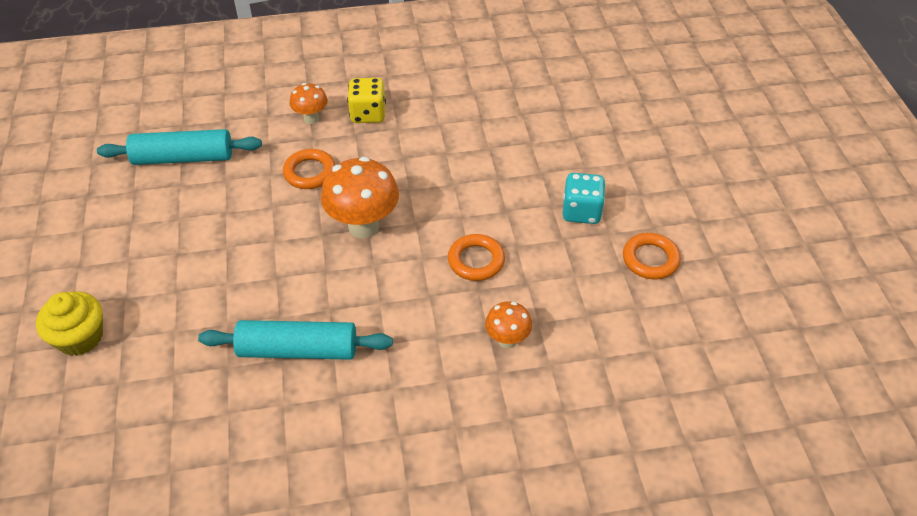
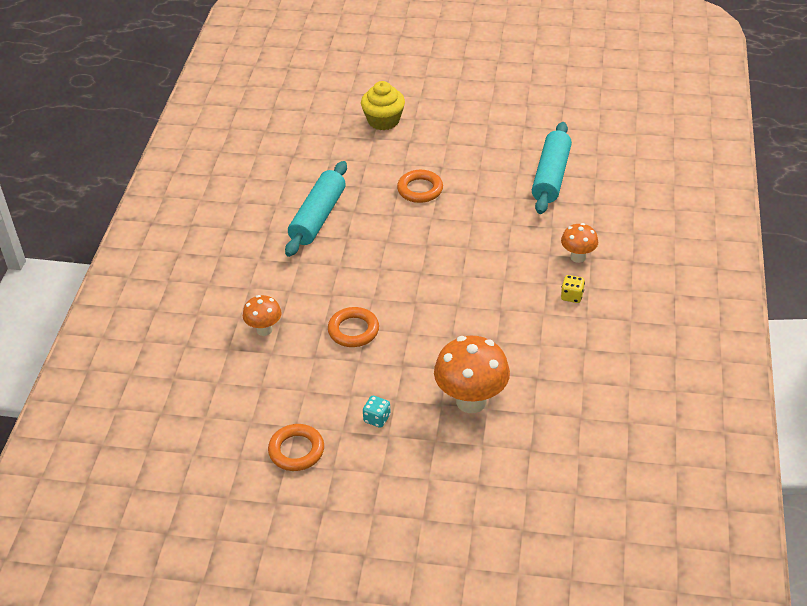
camera: 110 degrees right, 5 degrees down
(310, 172) = (504, 247): orange ring -> orange ring (420, 189)
(363, 226) = (424, 269): orange mushroom -> orange mushroom (471, 401)
(368, 114) = (572, 296): yellow dice -> yellow dice, size x0.58
(581, 212) = (377, 418): turquoise dice -> turquoise dice, size x0.58

